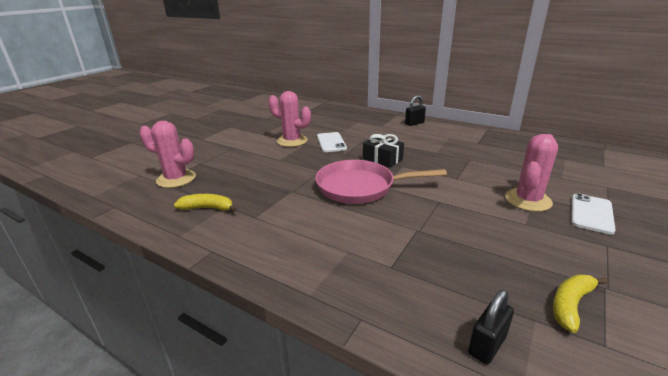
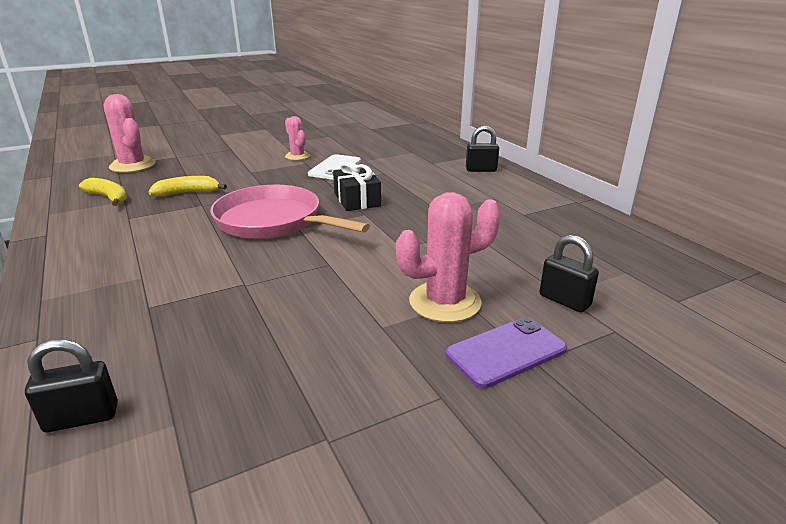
camera: 30 degrees right, 0 degrees up
(292, 141) = (297, 156): pink cactus -> pink cactus, size x0.60
(569, 181) = (564, 301): none -> black padlock
(570, 305) = (243, 431): yellow banana -> yellow banana (188, 193)
(591, 213) = (505, 352): white phone -> purple phone

